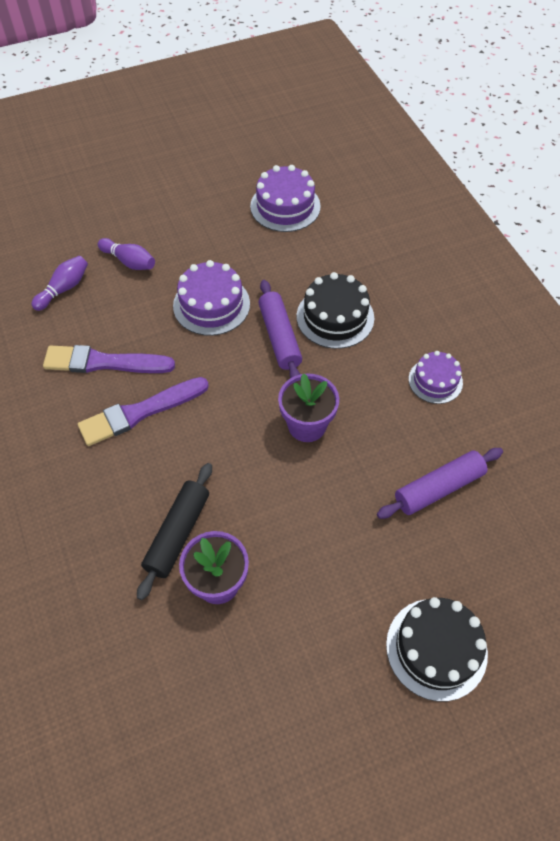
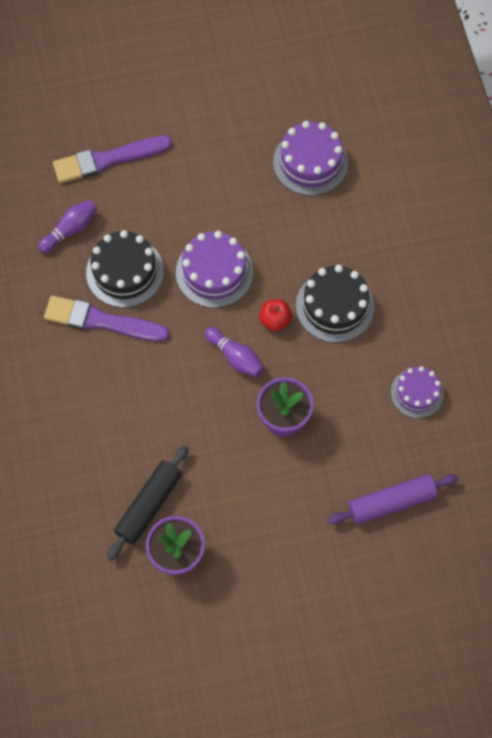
camera: 10 degrees right, 10 degrees up
(129, 261) = (139, 207): purple bowling pin -> purple bowling pin (235, 357)
(140, 412) = (130, 380): purple brush -> purple brush (108, 160)
(279, 337) = (275, 320): purple rolling pin -> red apple
(436, 648) = (352, 644): black cake -> black cake (125, 272)

